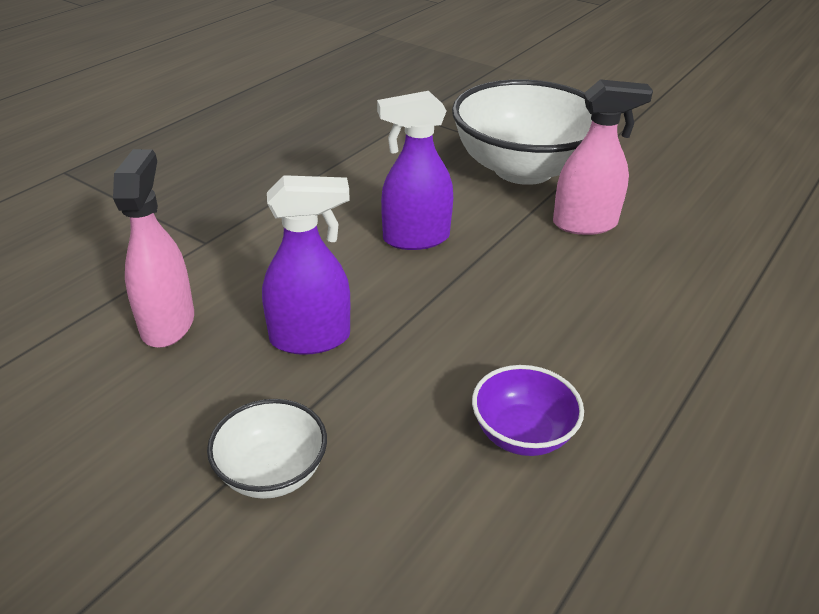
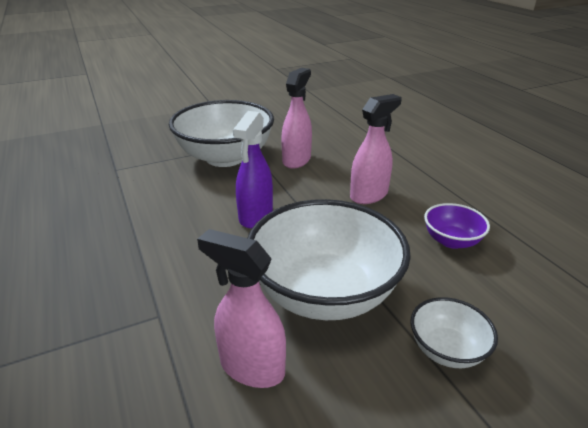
camera: 60 degrees left, 5 degrees down
(311, 338) = (324, 292): purple spray bottle -> white bowl
(564, 317) = (369, 195): none -> pink spray bottle

